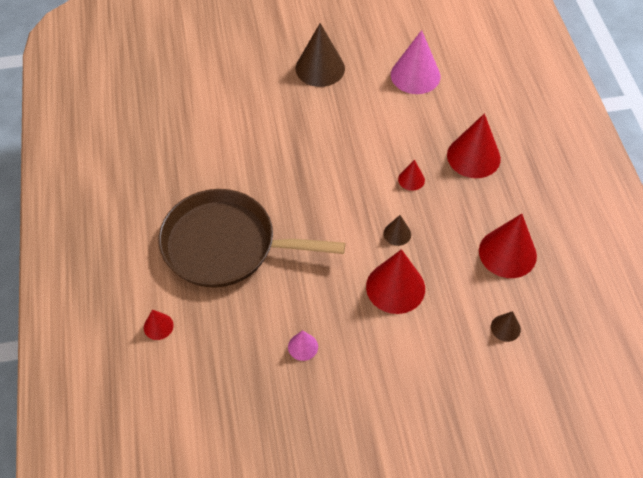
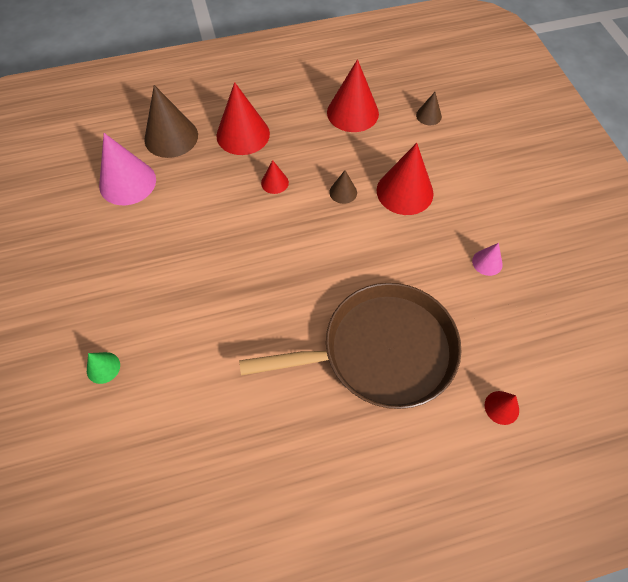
camera: 95 degrees left, 5 degrees up
(225, 245) = (381, 351): brown pan -> brown pan turned 105 degrees counterclockwise
(243, 72) = (103, 367): none -> green cone
(320, 68) = (106, 276): brown cone -> brown cone (171, 137)

